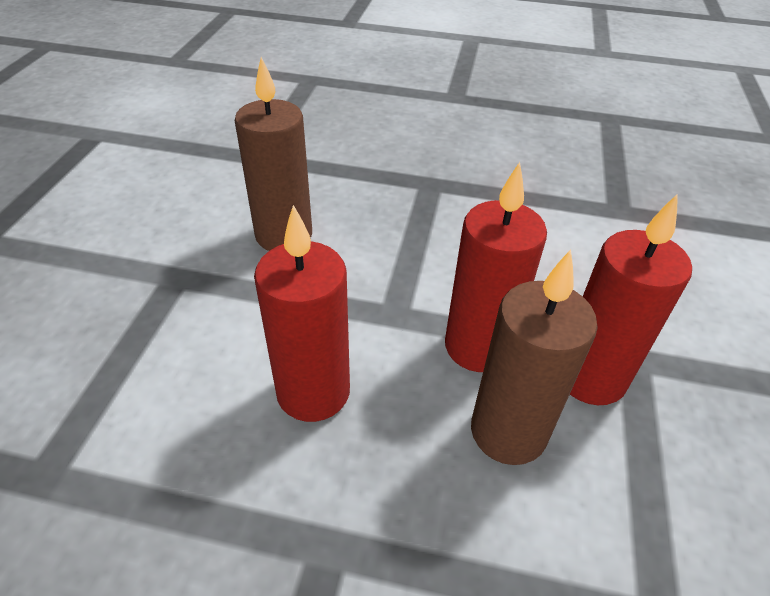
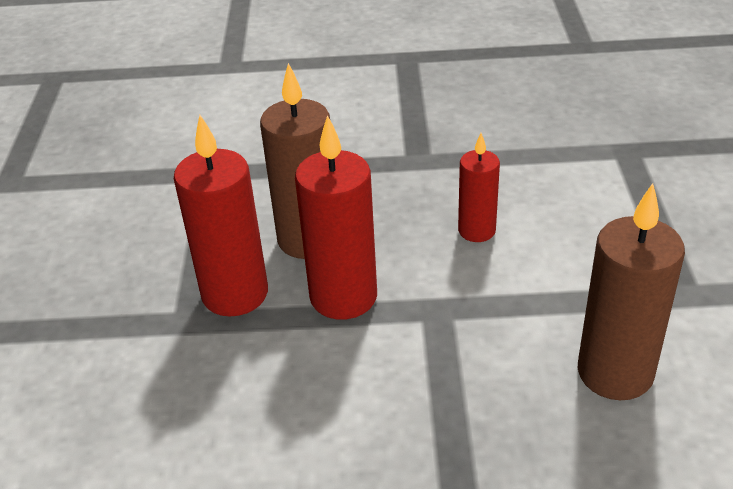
camera: 170 degrees right, 5 degrees down
(313, 392) = (476, 231): red candle -> red candle, size x0.59

